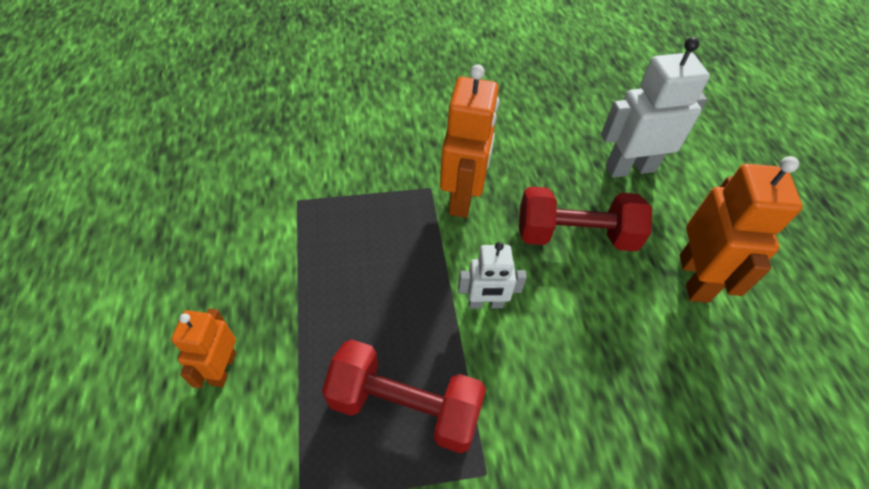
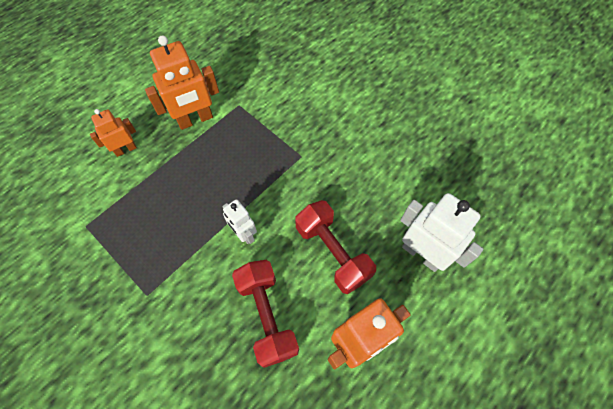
camera: 55 degrees right, 10 degrees up
(405, 406) = (157, 236): red dumbbell -> red dumbbell (267, 315)
(463, 197) = (308, 176): orange robot -> orange robot (195, 120)

